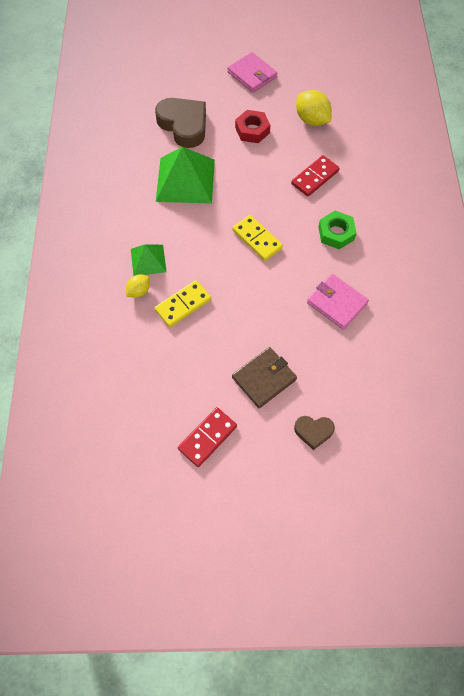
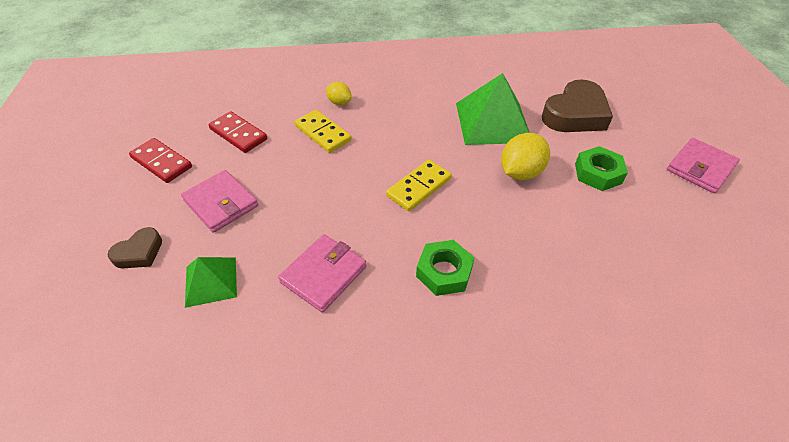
camera: 85 degrees right, 15 degrees down
(148, 260) = (378, 105): green pyramid -> green pyramid (211, 281)
(252, 130) = (598, 173): red nut -> green nut
(264, 378) = (221, 203): brown wallet -> pink wallet
(312, 120) = (652, 237): yellow lemon -> yellow lemon (520, 172)
(313, 431) = (139, 252): brown heart -> brown heart turned 135 degrees counterclockwise
(315, 177) = (540, 244): red domino -> red domino (238, 134)

